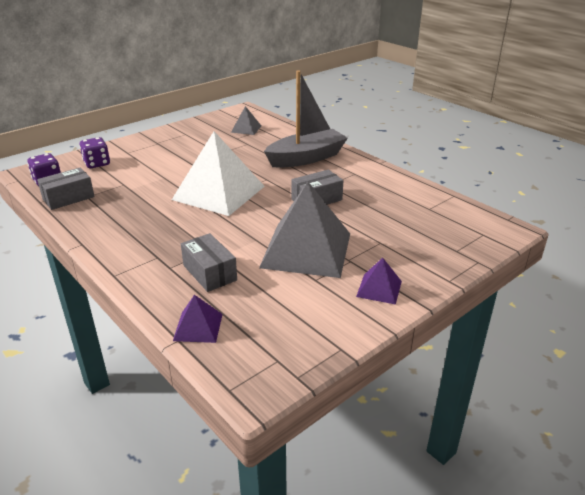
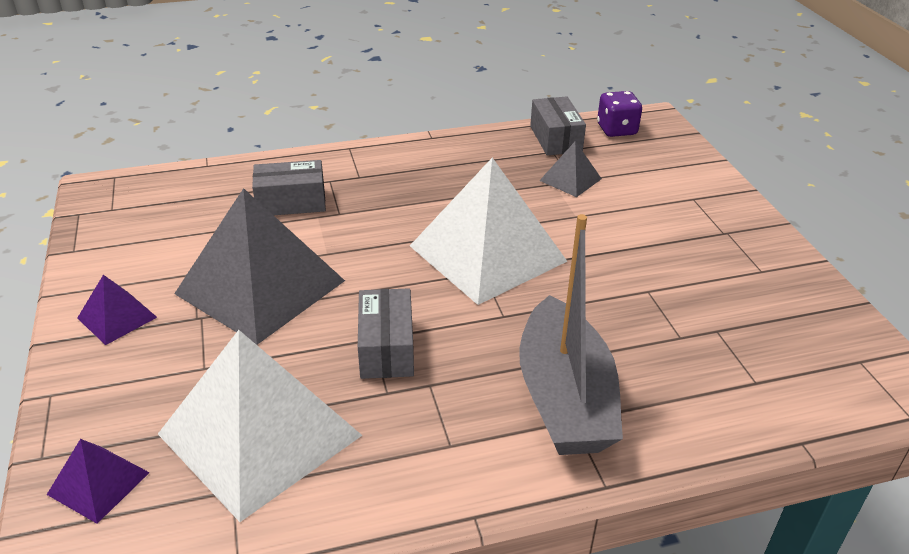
camera: 115 degrees right, 5 degrees up
(97, 163) = (658, 168): purple dice -> none
(198, 327) = (210, 178): purple pyramid -> purple pyramid (98, 483)
(246, 129) = (767, 357): grey pyramid -> grey pyramid (570, 179)
(398, 212) = (259, 434): none -> white pyramid

